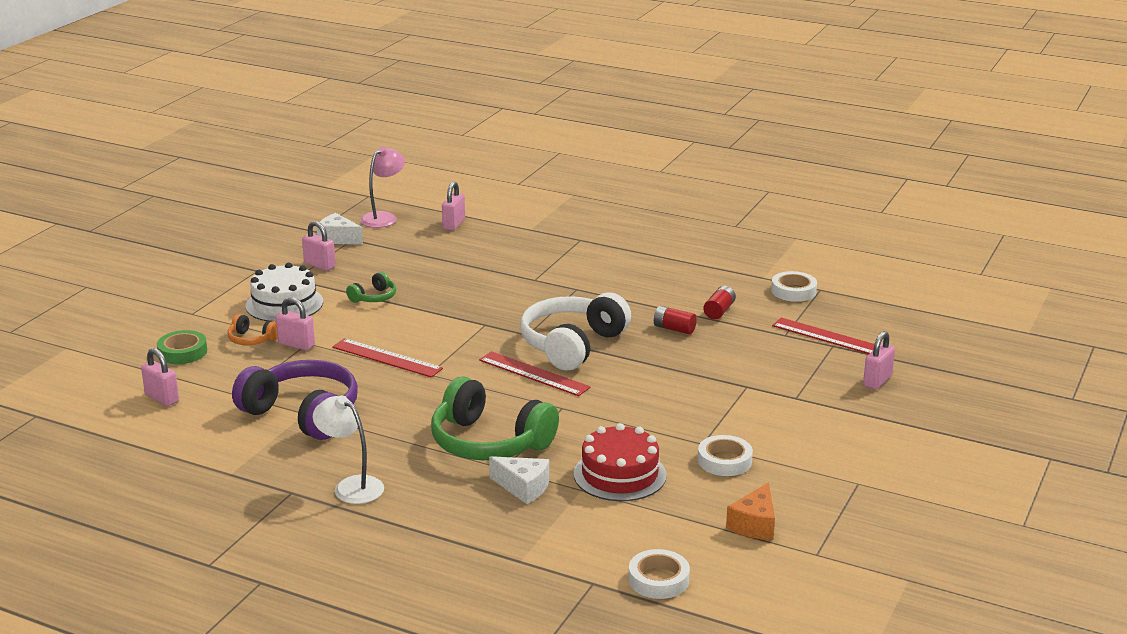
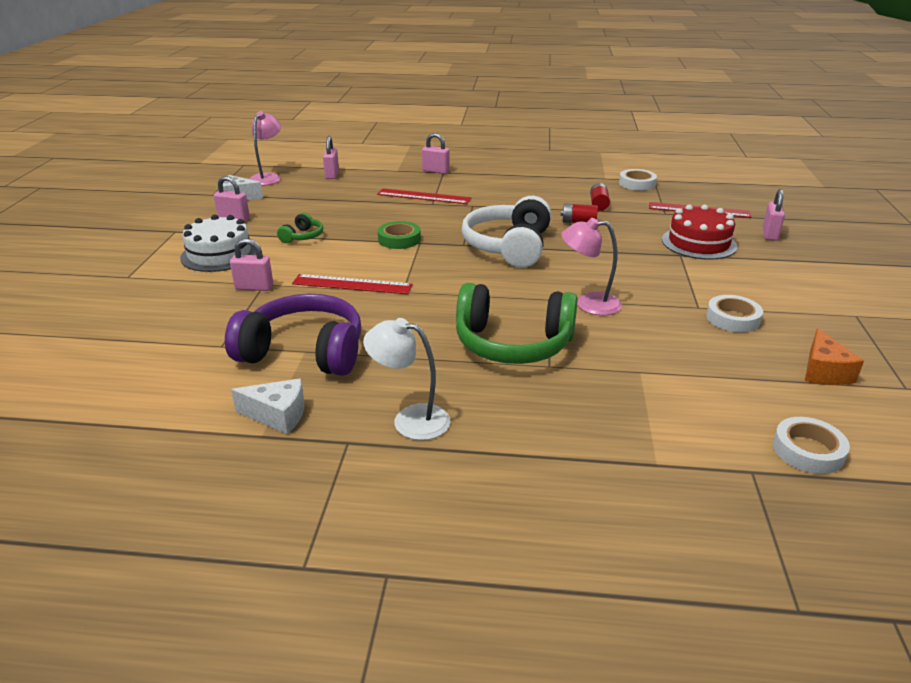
camera: 20 degrees left, 5 degrees up
(162, 398) = (135, 365): pink padlock -> pink padlock (436, 171)
(182, 352) = (135, 314): green tape -> green tape (399, 239)
(252, 339) = (205, 290): orange headphones -> none
(523, 487) = (585, 382): white cheese -> white cheese (278, 415)
(534, 374) = (498, 275): red ruler -> red ruler (424, 196)
(596, 419) = (588, 303): none -> pink lamp
(620, 474) = (660, 349): red cake -> red cake (699, 243)

